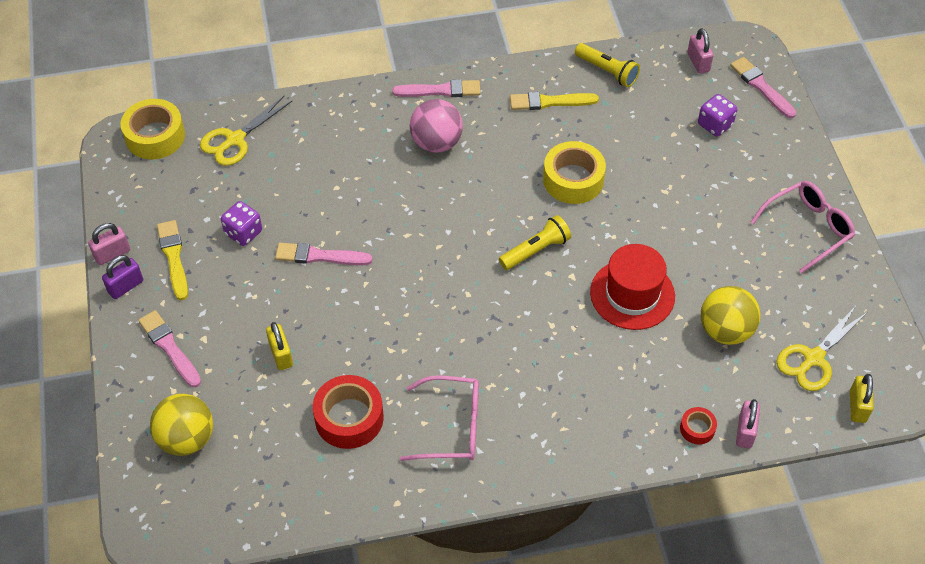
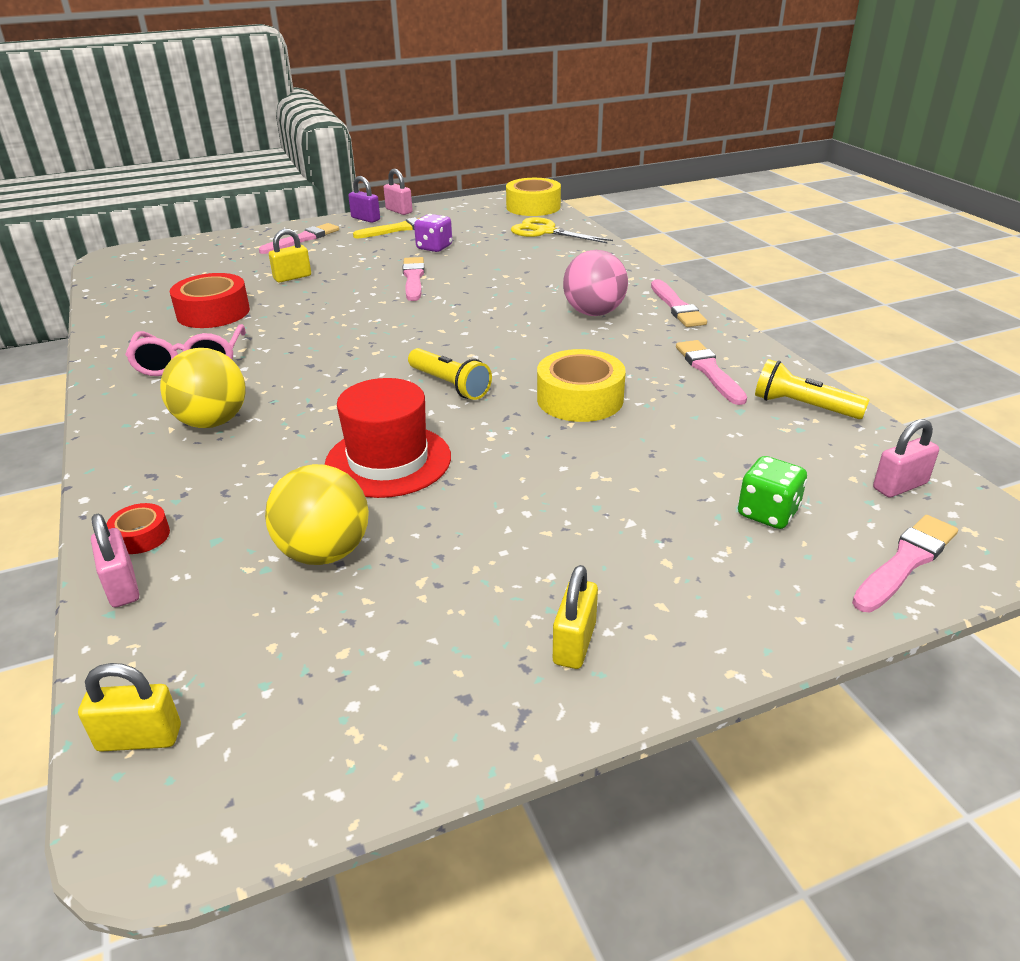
camera: 80 degrees right, 20 degrees down
(186, 439) = (205, 256): yellow ball -> yellow ball (212, 422)
(550, 102) = (709, 371): yellow brush -> pink brush
(607, 71) = (803, 406): yellow flashlight -> yellow flashlight turned 90 degrees clockwise
(715, 125) = (767, 513): purple dice -> green dice
(745, 432) = (122, 586): pink padlock -> pink padlock turned 60 degrees clockwise
(807, 229) = (574, 643): pink glasses -> yellow padlock
(813, 358) = (262, 665): yellow scissors -> none

